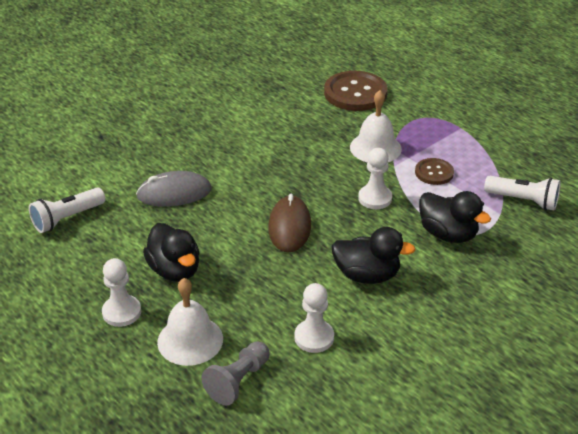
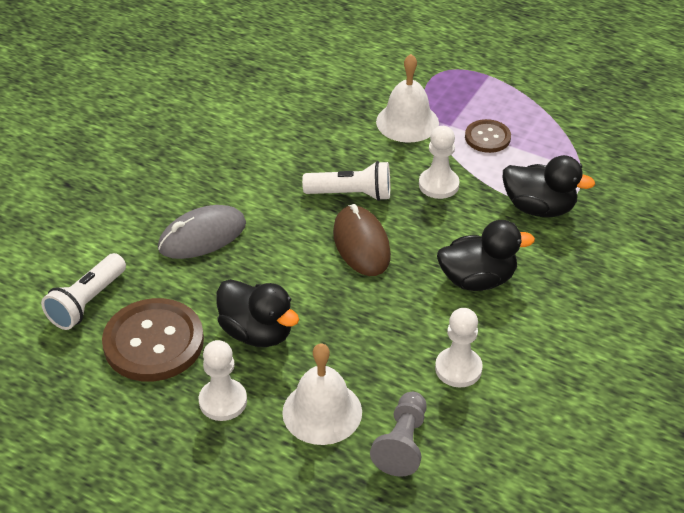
camera: 20 degrees left, 5 degrees up
(355, 93) = (348, 57): brown button -> brown button (153, 342)
(523, 201) = (598, 148): white flashlight -> white flashlight (351, 194)

